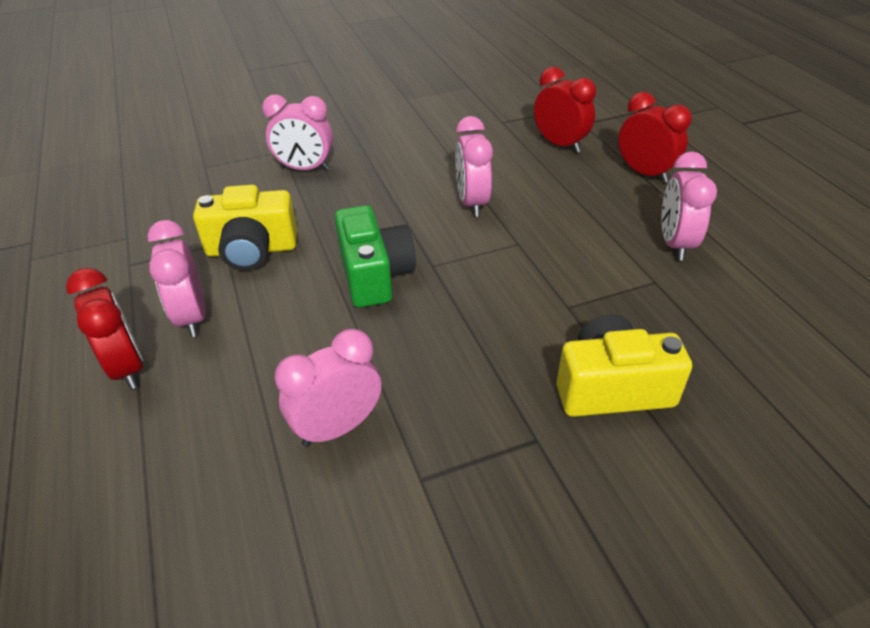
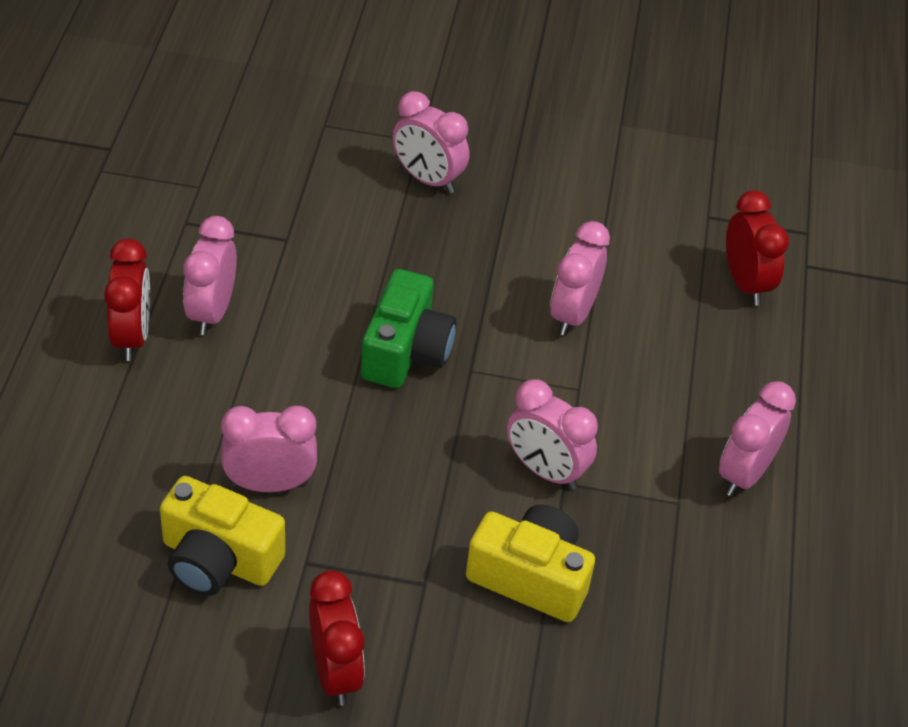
camera: 25 degrees right, 5 degrees up
(251, 250) = (308, 262): yellow camera -> yellow camera (218, 559)
(547, 305) = (545, 470): none -> pink clock
(644, 173) = (806, 372): red clock -> red clock (335, 672)

